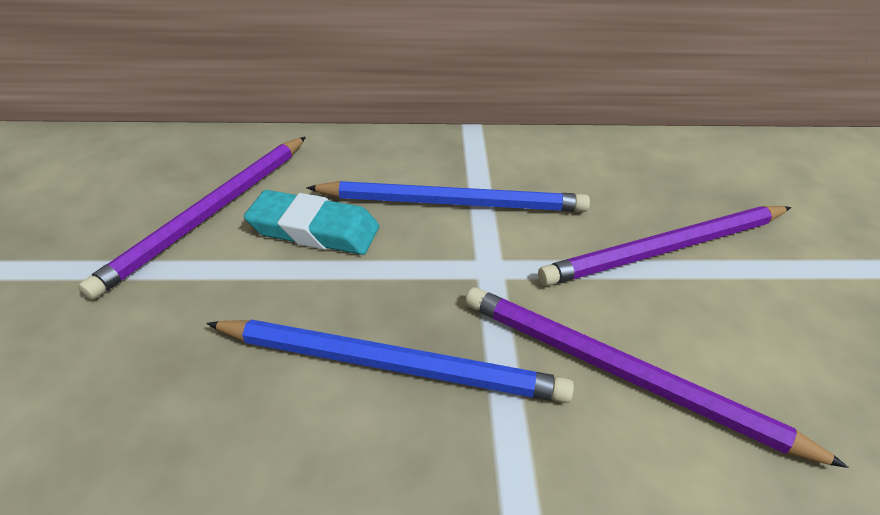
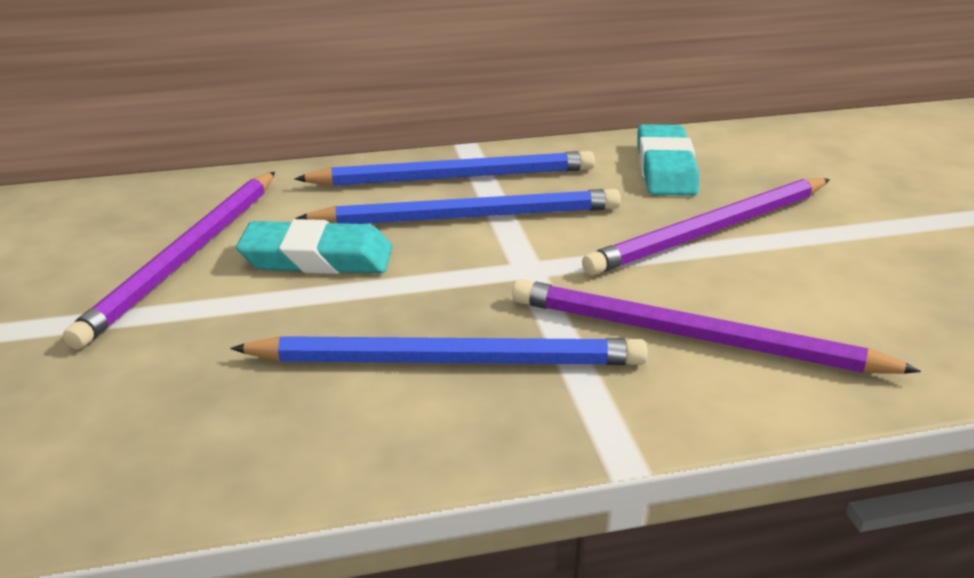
camera: 10 degrees left, 10 degrees down
(452, 159) = (454, 177): none -> blue pencil
(639, 172) = (665, 168): none -> turquoise eraser

